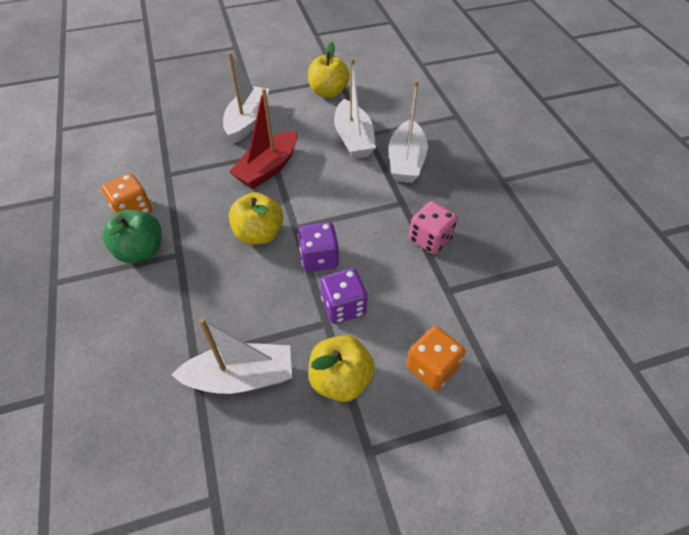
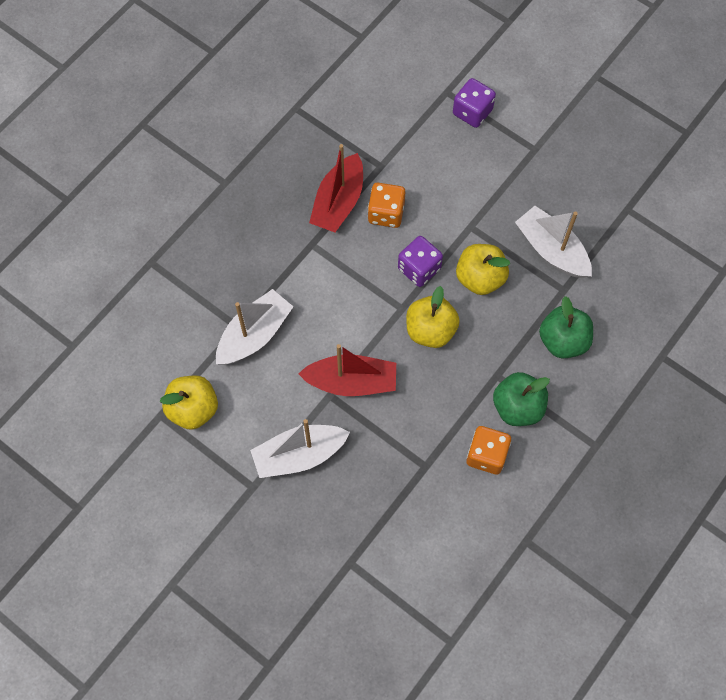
camera: 125 degrees left, 15 degrees up
(152, 321) = (563, 341): none -> green apple
(341, 379) = (504, 191): yellow apple -> yellow apple (480, 278)
(343, 306) = (448, 224): purple dice -> purple dice (472, 112)
(406, 161) = (255, 270): white boat -> none
(430, 239) = (338, 202): pink dice -> red boat
(432, 367) = (452, 144): orange dice -> orange dice (386, 213)

